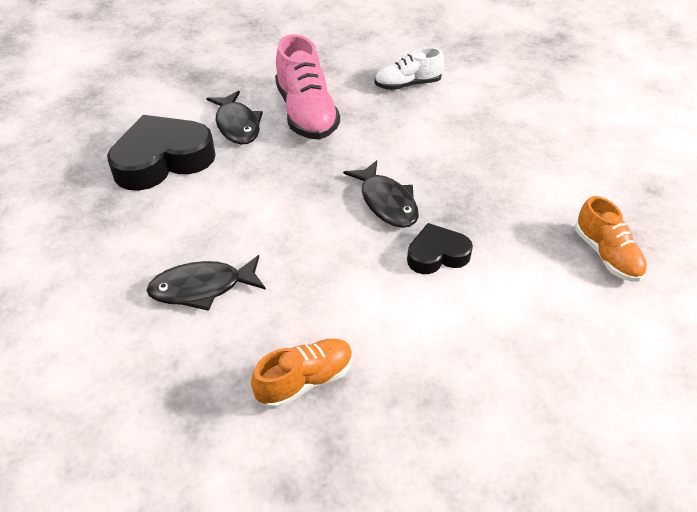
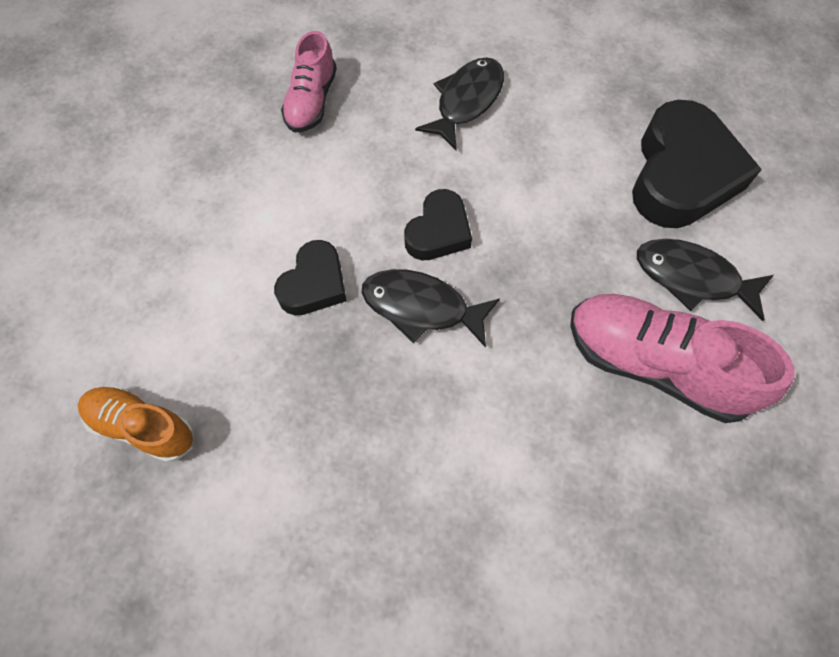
camera: 135 degrees right, 20 degrees up
(305, 381) = (311, 101): orange shoe -> pink shoe
(330, 228) = (438, 231): none -> black heart
(407, 85) = (616, 551): white shoe -> none

